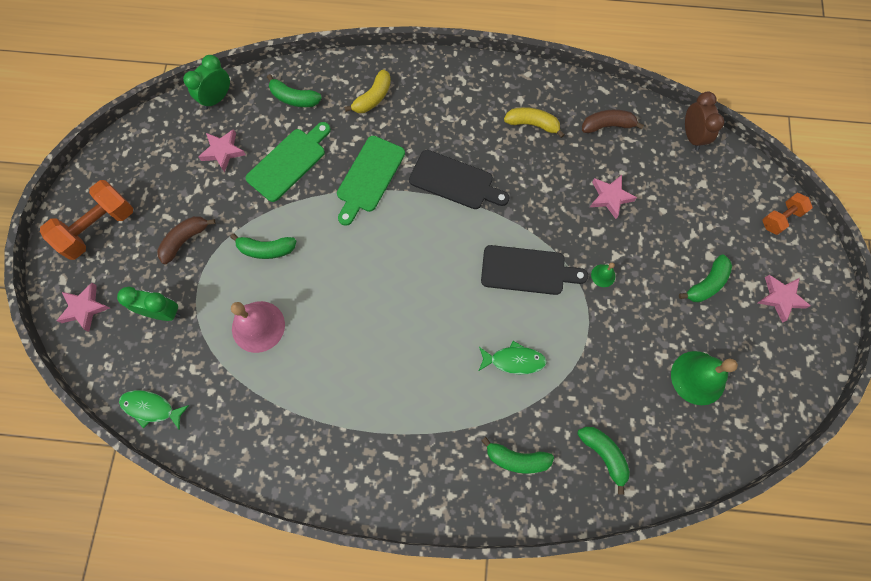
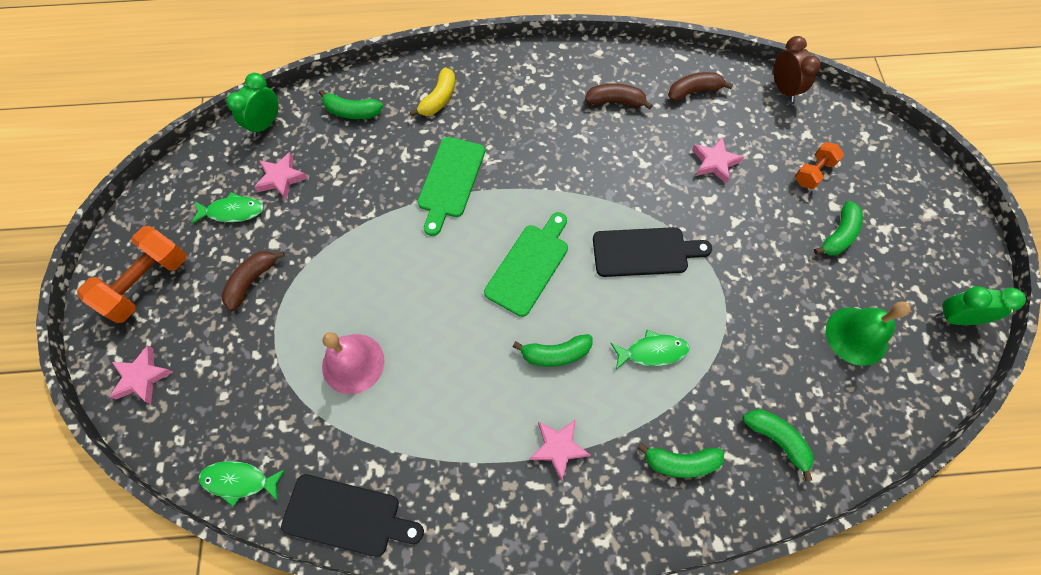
camera: 10 degrees left, 5 degrees down
(163, 312) = (238, 366): green clock -> green clock (955, 318)
(177, 175) = (232, 211): none -> green fish
(266, 249) = (348, 276): green banana -> green banana (555, 354)
(289, 162) = (357, 178): green cutting board -> green cutting board (529, 266)
(455, 181) = (545, 171): black cutting board -> black cutting board (347, 515)
(532, 124) = (615, 101): yellow banana -> brown banana
(603, 275) = (727, 244): green bell -> none
(780, 218) = (896, 156): orange dumbbell -> orange dumbbell (813, 172)
(780, 298) = (919, 237): pink star -> pink star (558, 448)

